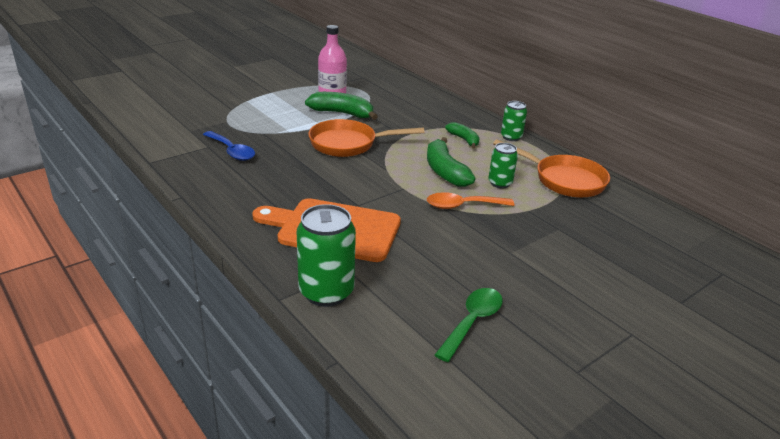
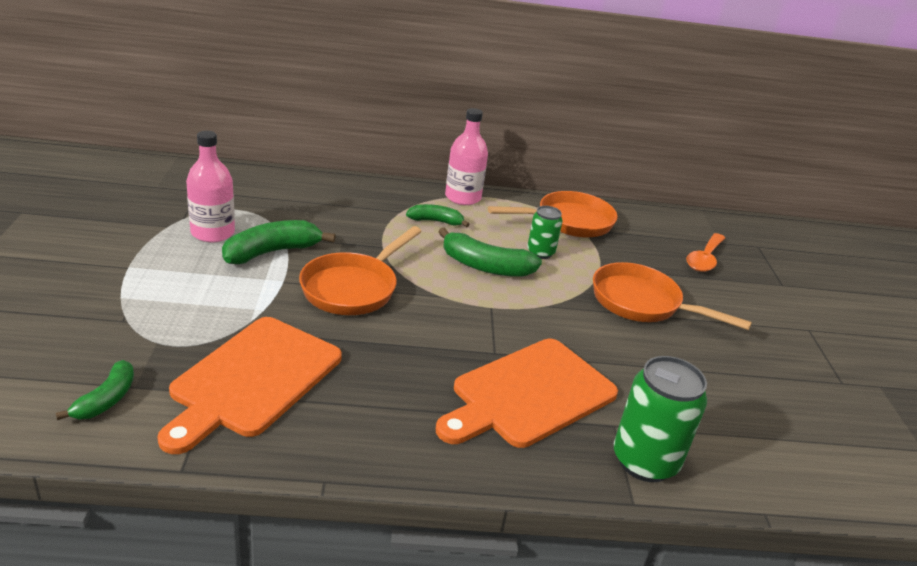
camera: 55 degrees left, 0 degrees up
(173, 129) = (106, 399): none -> green banana
(231, 151) = (253, 379): blue spoon -> orange cutting board
(463, 206) = (560, 294): orange spoon -> orange spoon (704, 259)
(472, 322) = (750, 397): green spoon -> none
(511, 137) = (463, 197): green can -> pink bottle
(513, 240) = (642, 303): none -> orange pan

